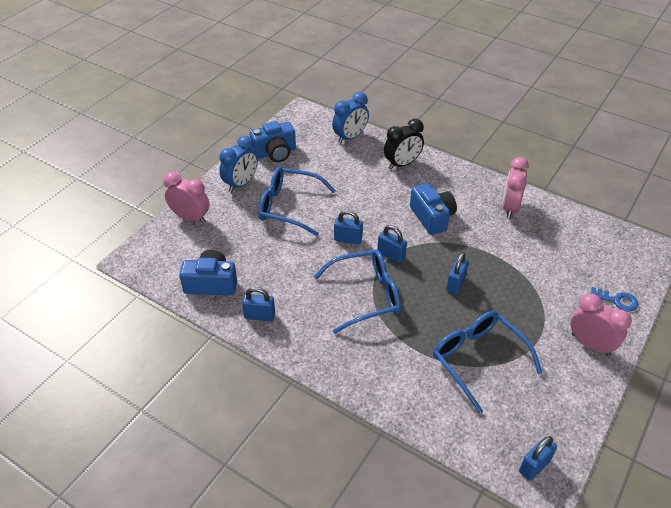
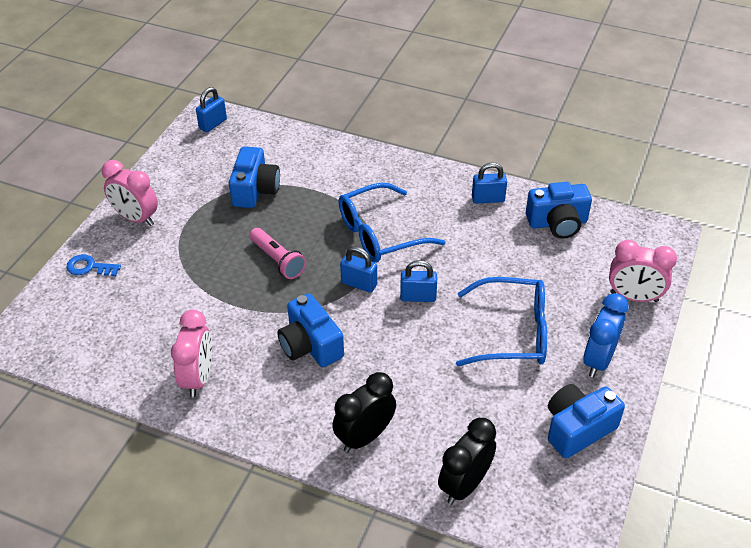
camera: 170 degrees right, 0 degrees up
(350, 137) = (465, 485): blue clock -> black clock
(456, 284) = (277, 260): blue padlock -> pink flashlight
(478, 360) = (255, 190): blue glasses -> blue camera

